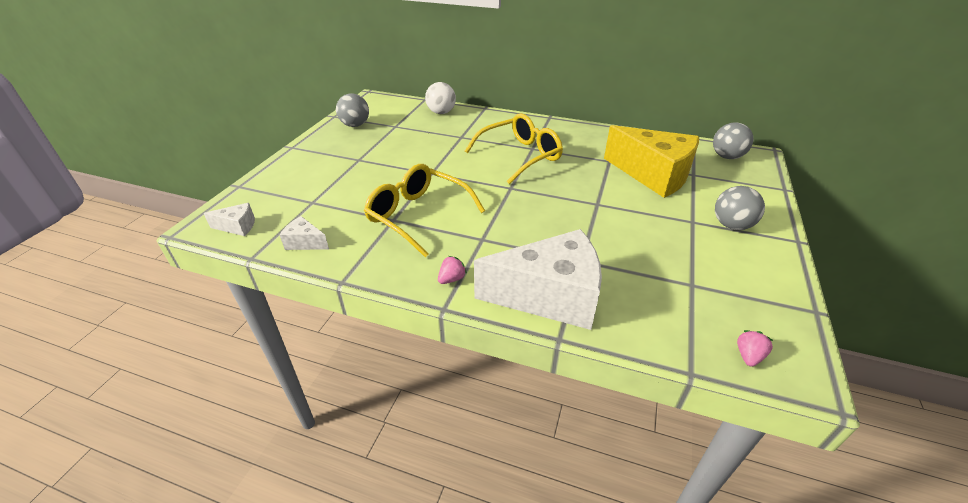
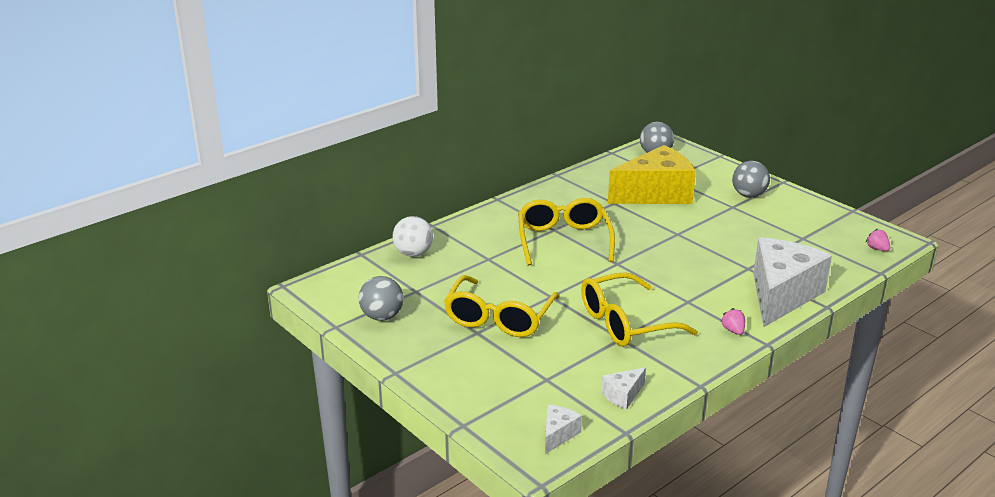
camera: 60 degrees left, 10 degrees down
(383, 162) = (499, 318): none -> yellow glasses

